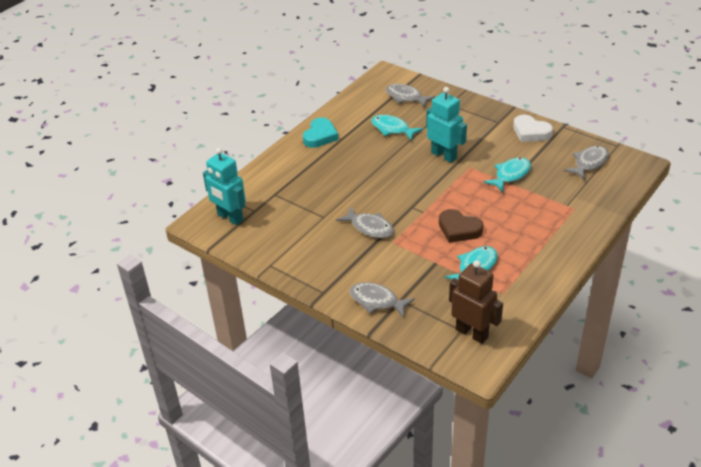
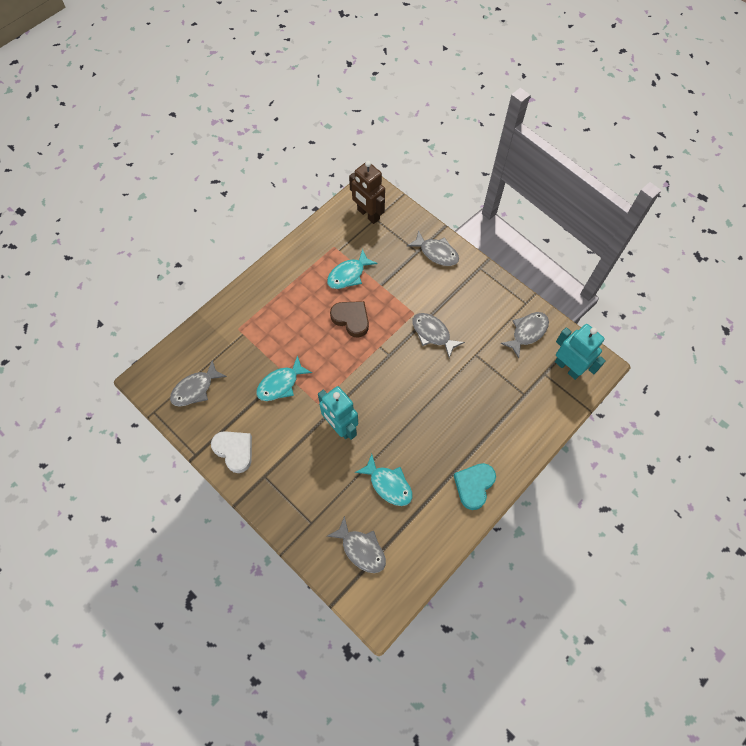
camera: 175 degrees left, 25 degrees up
(269, 240) = (527, 332): none -> grey fish

